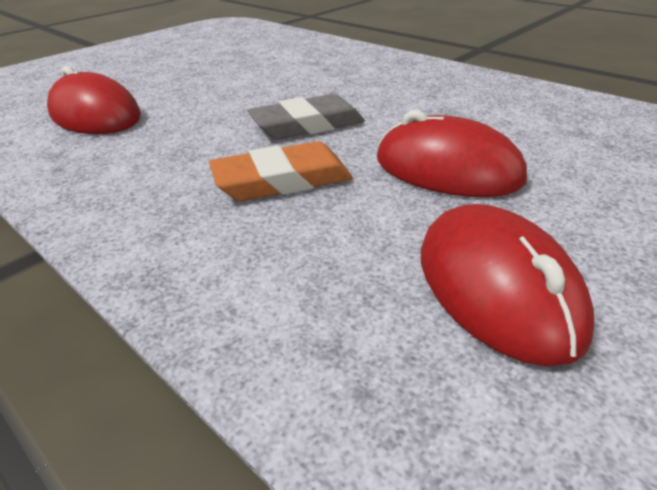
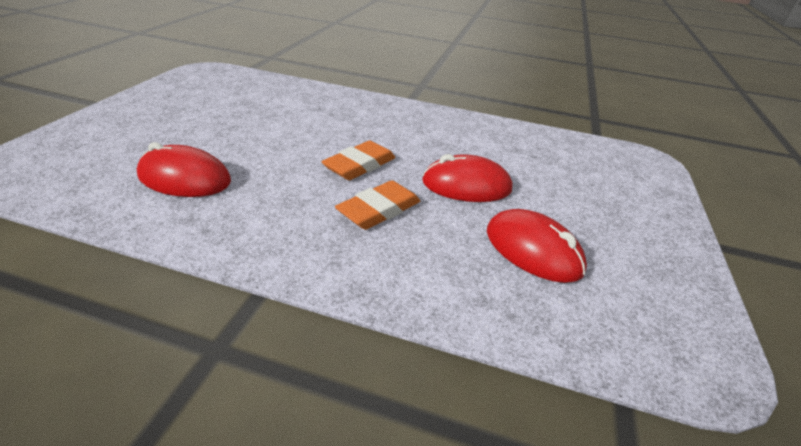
camera: 30 degrees left, 0 degrees up
(307, 125) = (359, 165): grey eraser -> orange eraser

